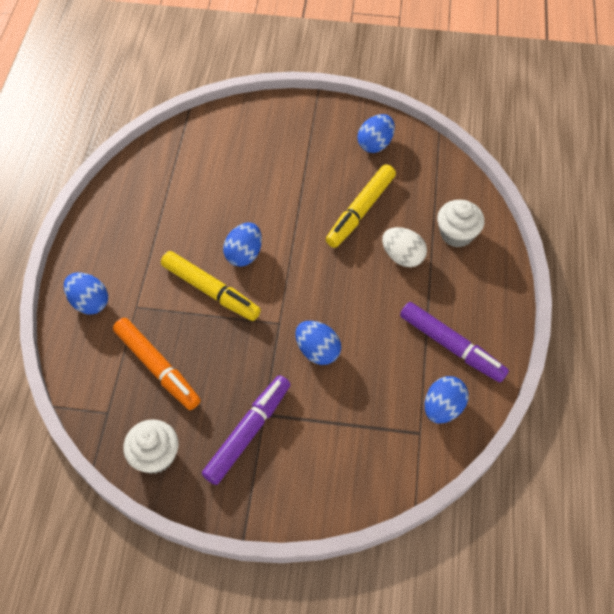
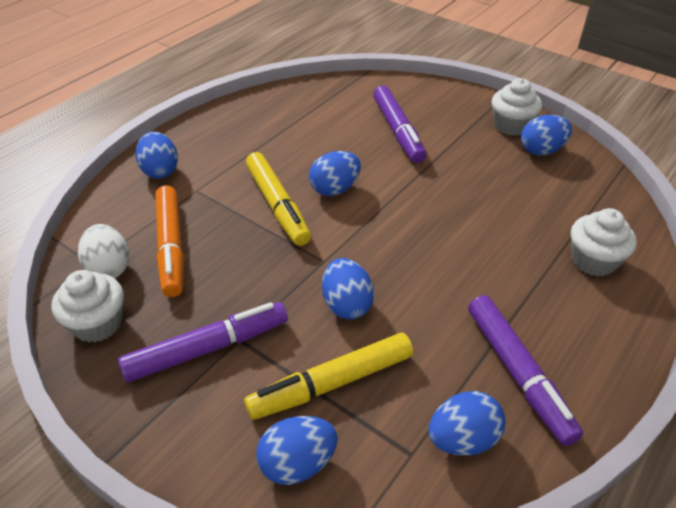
camera: 30 degrees right, 15 degrees down
(256, 172) = (398, 131): none -> purple marker
(340, 127) = (511, 126): none -> white cupcake
(359, 475) = (297, 463): none -> blue egg
(360, 211) = (487, 198): yellow marker -> yellow marker (331, 383)
(402, 256) = (510, 256): white egg -> white egg (109, 268)

